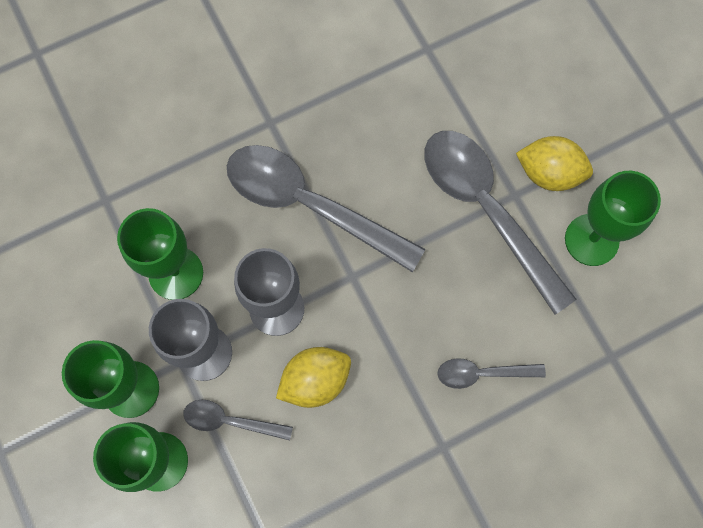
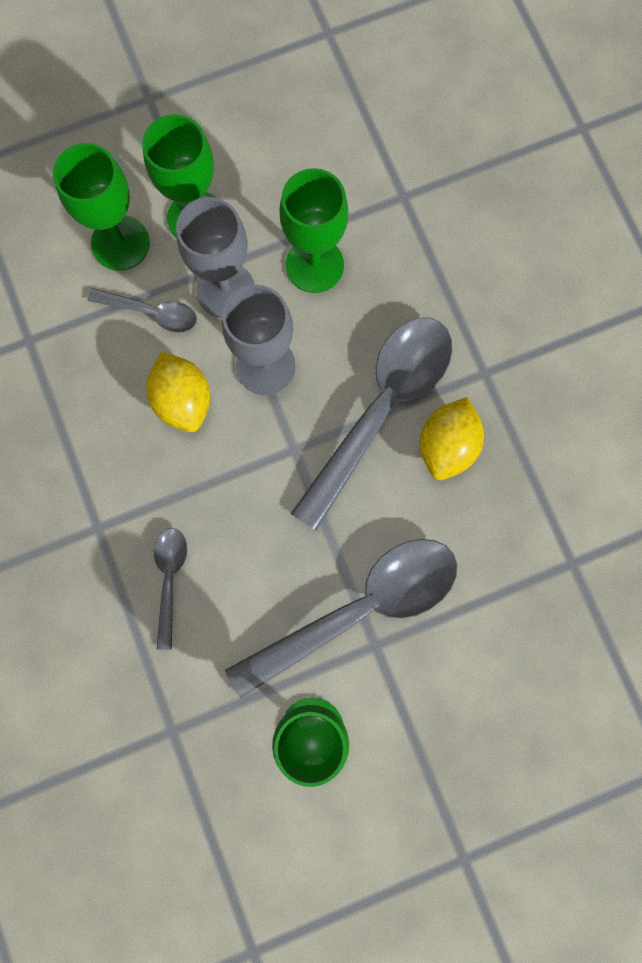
camera: 95 degrees right, 5 degrees up
(230, 421) = (151, 313): grey spoon -> grey spoon turned 90 degrees clockwise
(549, 173) = (399, 691): yellow lemon -> yellow lemon (447, 445)

